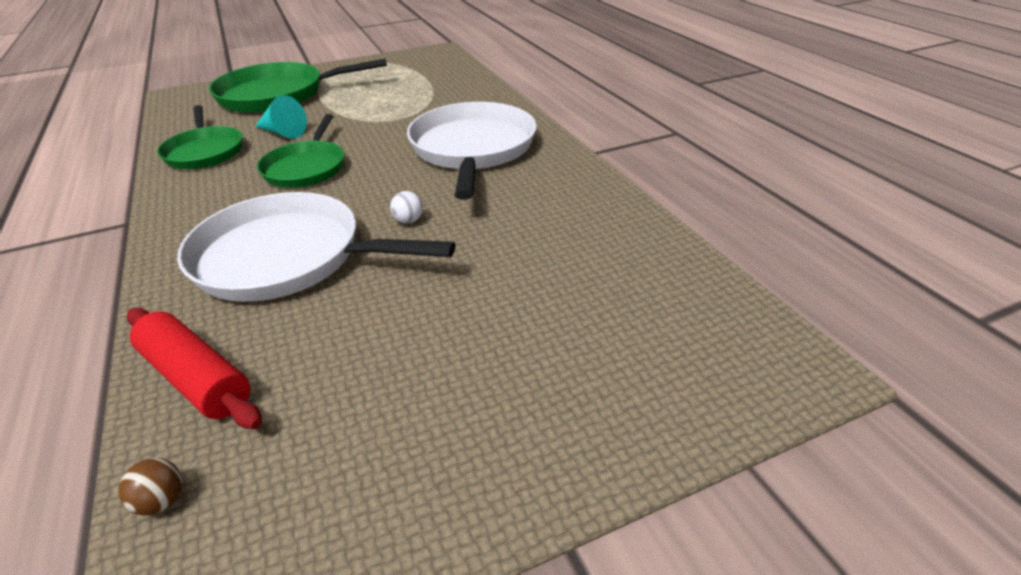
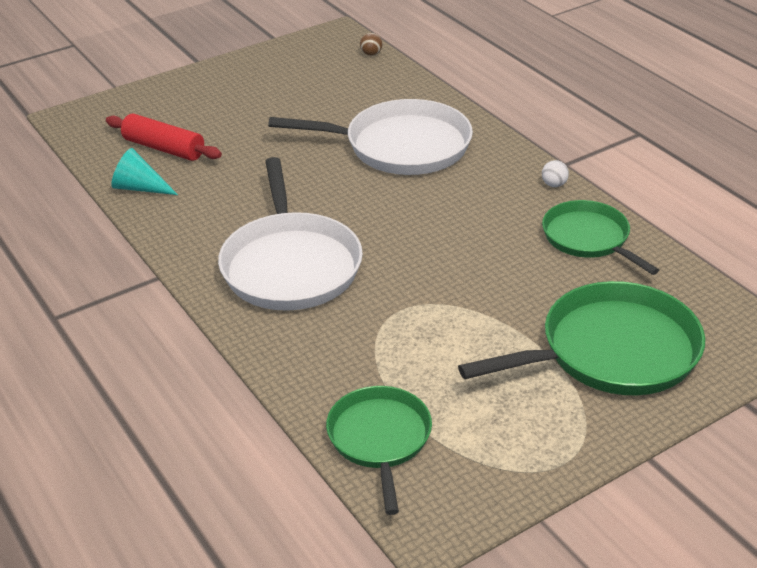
camera: 170 degrees right, 0 degrees up
(197, 378) = (397, 87): red rolling pin -> red rolling pin (164, 148)
(283, 133) = (528, 274): turquoise cone -> turquoise cone (140, 188)
(306, 168) = (455, 226): green pan -> green pan (380, 439)
(408, 221) = (323, 181): white ball -> white ball (554, 184)

